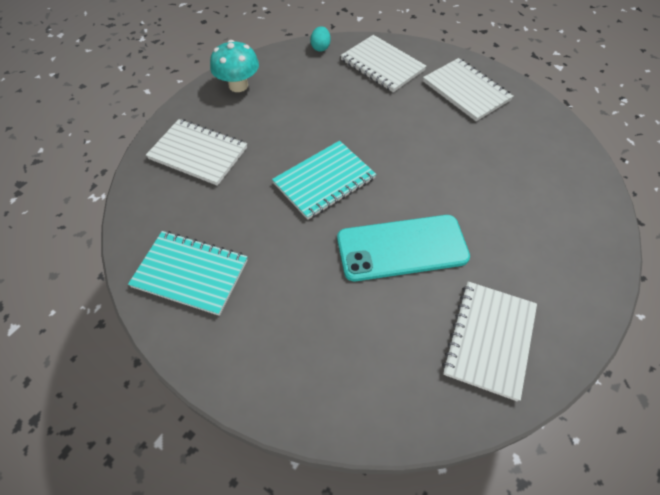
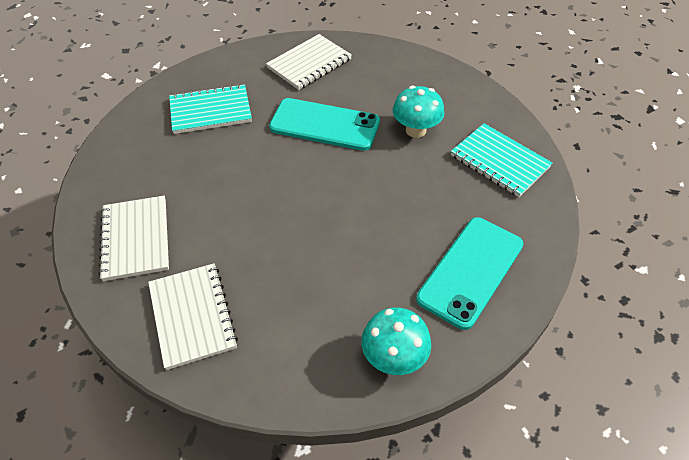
camera: 155 degrees left, 5 degrees down
(198, 153) = (470, 271): white notebook -> turquoise phone
(298, 280) = (415, 130): none -> turquoise mushroom
(320, 47) = (247, 386): turquoise egg -> none
(324, 181) = (354, 195): turquoise notebook -> turquoise notebook (210, 111)

